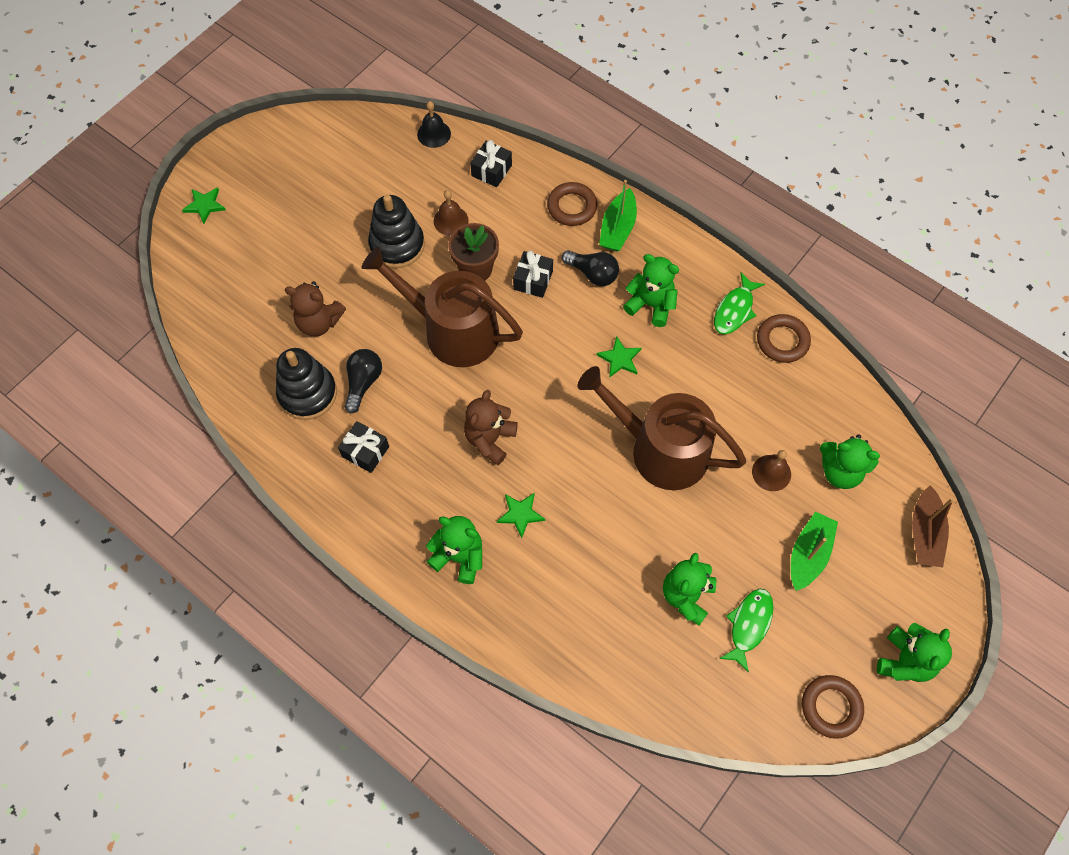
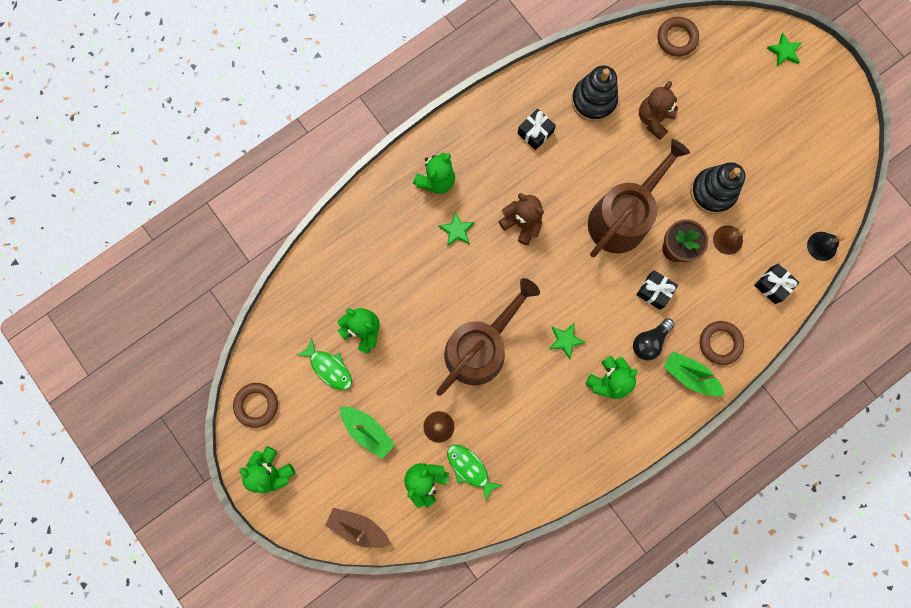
camera: 105 degrees right, 15 degrees up
(363, 382) = (593, 142): black light bulb -> none
(734, 310) = (587, 448): green fish -> green fish (469, 468)
(782, 341) = (549, 478): brown ring -> brown ring (677, 38)

